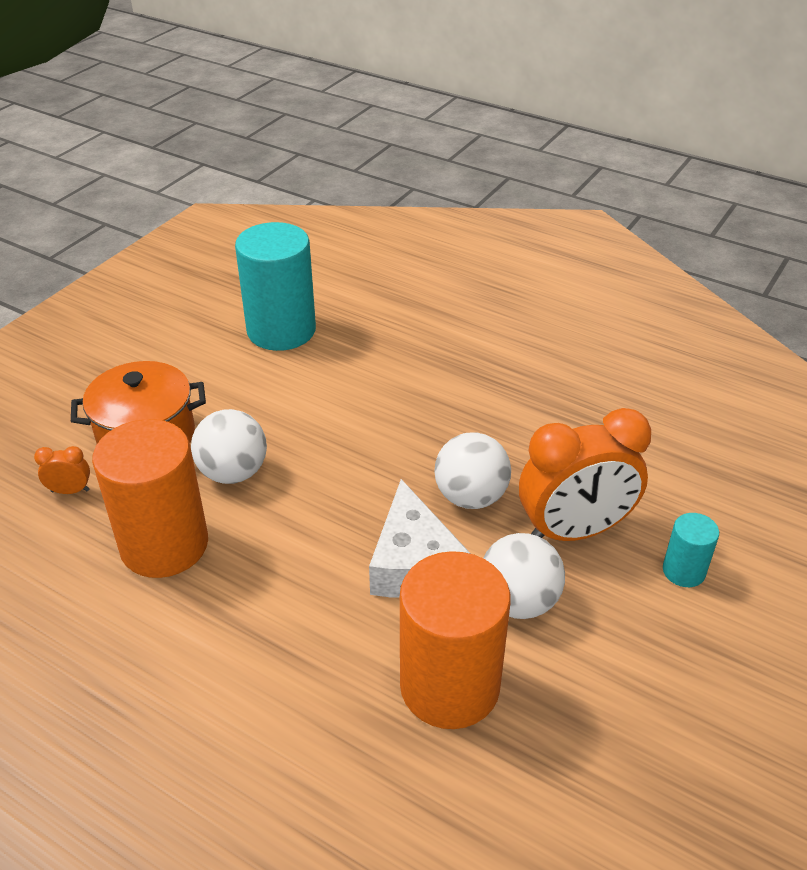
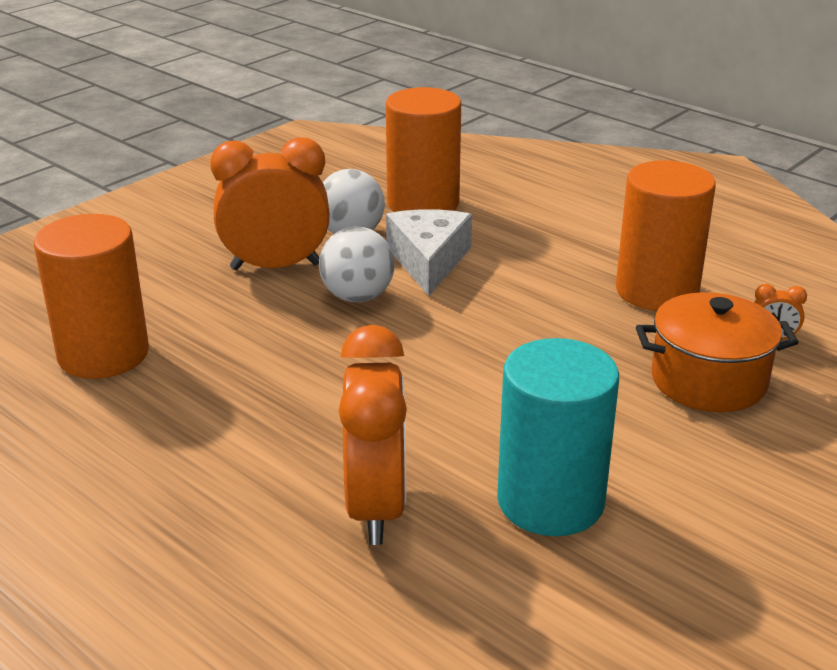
camera: 170 degrees left, 10 degrees down
(233, 473) = (599, 338): white ball -> none
(390, 316) = (376, 507): none -> orange clock
(653, 403) = (103, 354): none -> orange cylinder
(683, 571) = (204, 237): turquoise cylinder -> none

